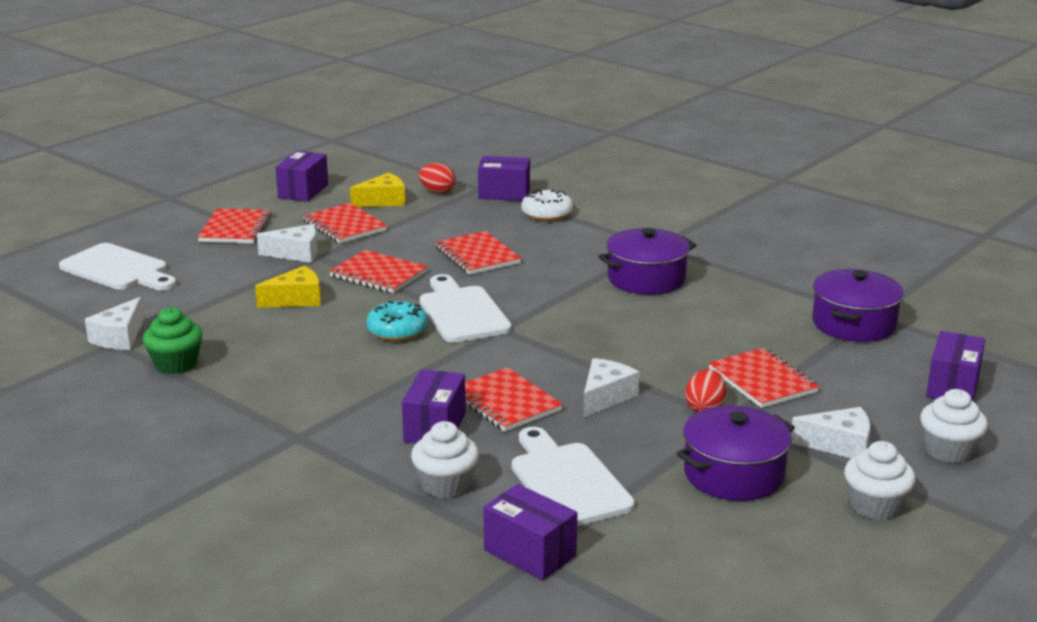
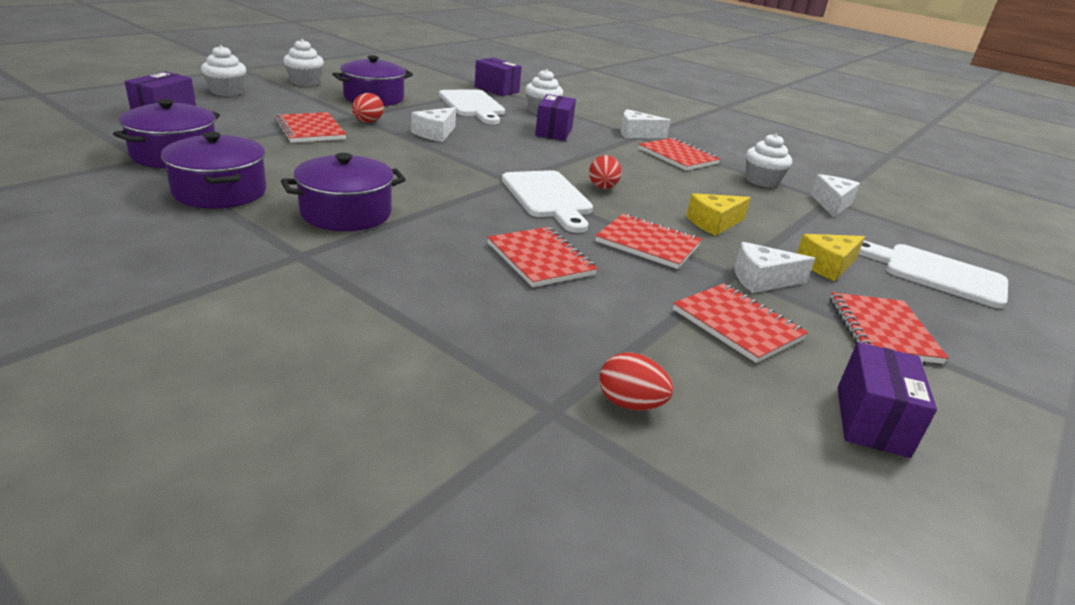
camera: 175 degrees right, 5 degrees up
(176, 364) = (762, 181): green cupcake -> white cupcake
(383, 201) = (713, 381): yellow cheese -> yellow cheese (827, 266)
(397, 331) = (602, 188): turquoise donut -> red egg
(504, 194) = (505, 389): purple box -> none
(506, 402) = (507, 138): red notebook -> red notebook (678, 156)
(547, 214) = (436, 328): white donut -> none
(765, 288) = (220, 192): none -> purple pot
(839, 445) = (294, 100): white cheese -> white cheese (636, 134)

